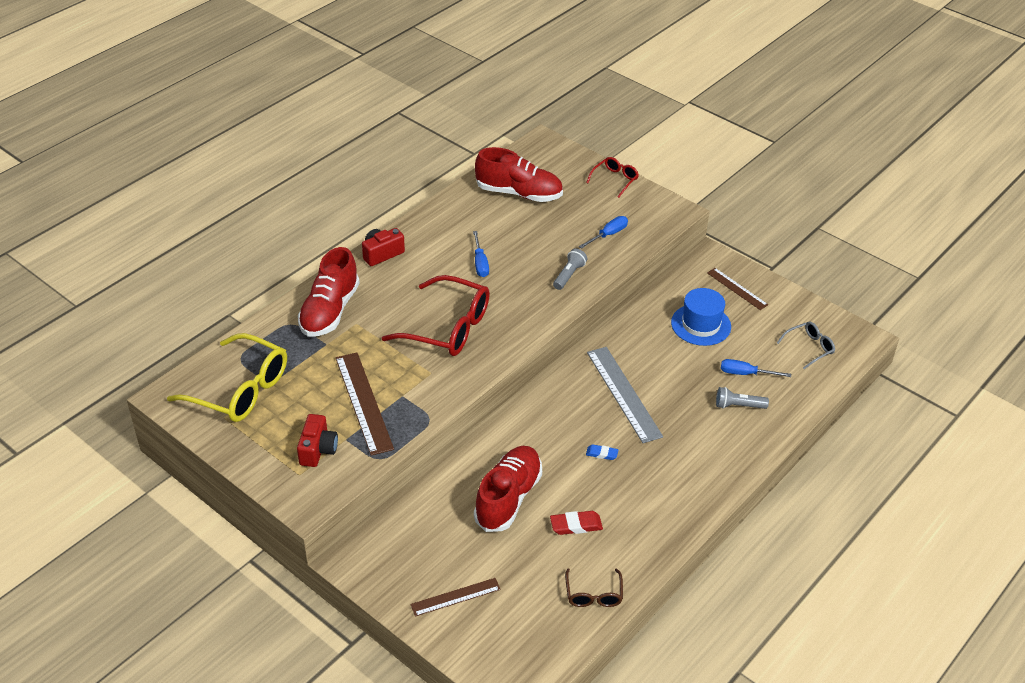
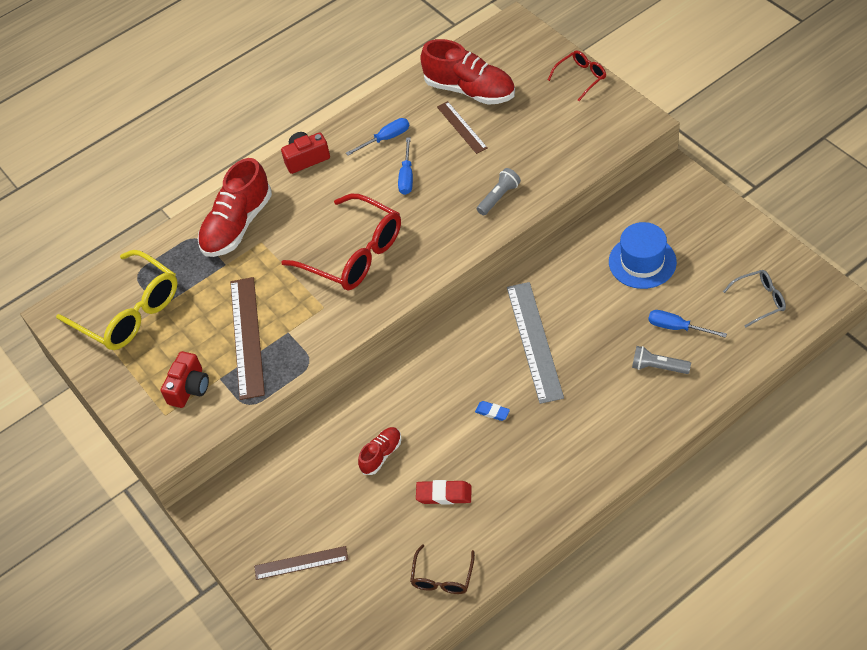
camera: 20 degrees right, 10 degrees up
(508, 498) = (381, 455): red shoe -> red shoe, size x0.50
(608, 235) = (555, 148): blue screwdriver -> blue screwdriver (386, 139)
(737, 289) = (696, 218): brown ruler -> brown ruler (461, 127)

